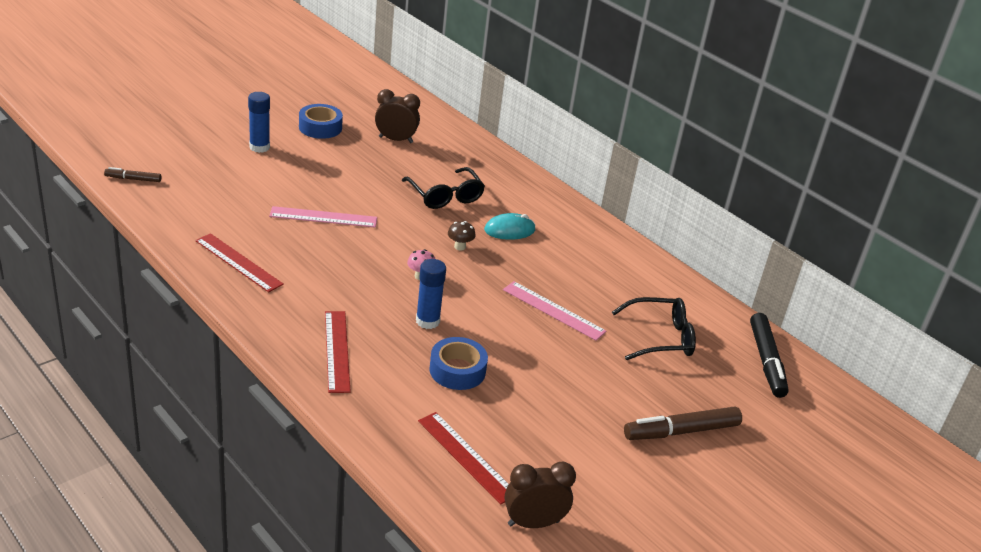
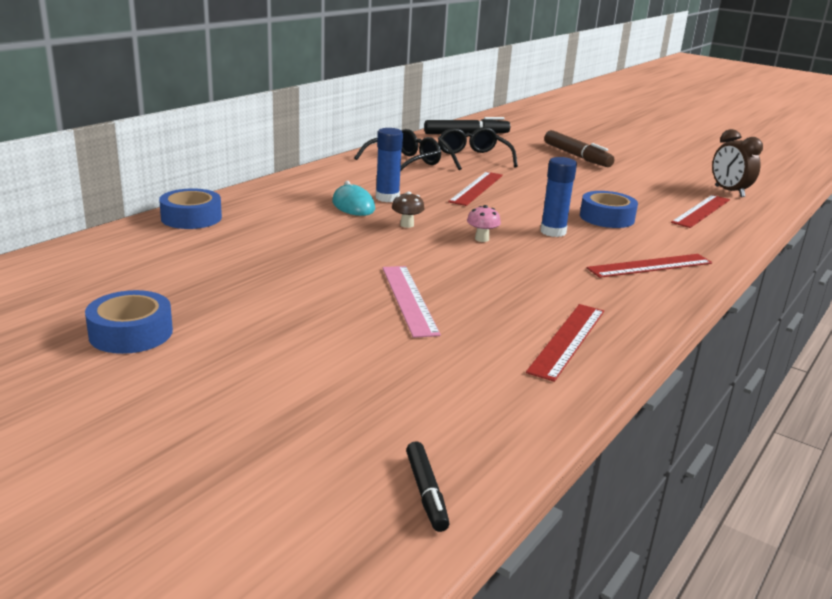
camera: 100 degrees left, 10 degrees down
(133, 179) = (426, 492): brown marker -> black marker
(259, 147) = (228, 377): blue glue stick -> blue glue stick (387, 198)
(395, 140) = (156, 273): brown clock -> none
(445, 196) = (301, 236): black glasses -> black glasses (404, 162)
(490, 159) = (191, 218): none -> blue tape
(553, 310) = (476, 188): pink ruler -> red ruler

